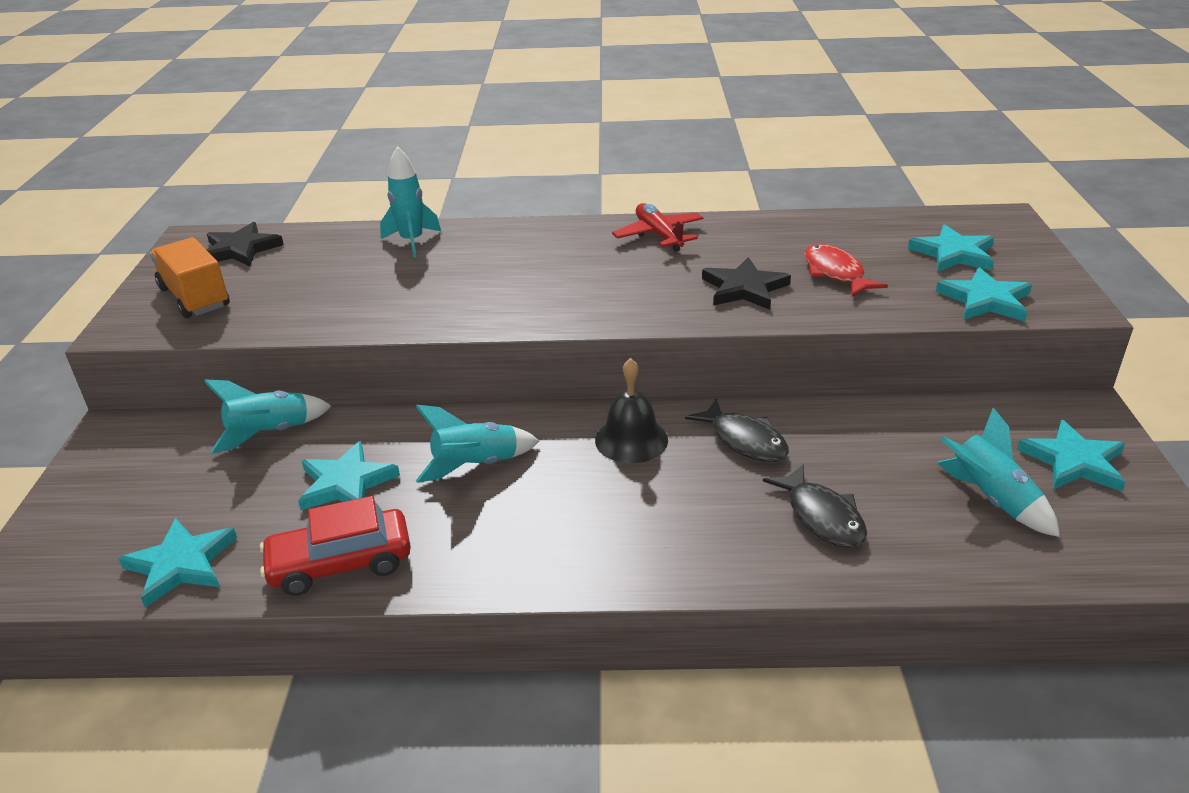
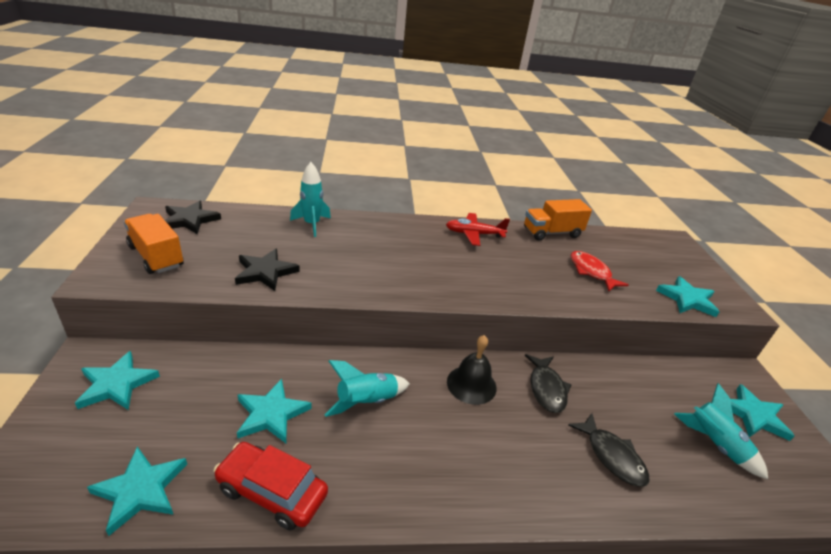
camera: 10 degrees left, 0 degrees up
(270, 433) = (211, 366): turquoise rocket -> none
(340, 563) = (272, 492): red car -> red car turned 45 degrees clockwise
(659, 235) = (474, 234): red plane -> red plane turned 60 degrees counterclockwise
(744, 288) = (538, 279): black star -> black star (265, 272)
(744, 440) = (546, 389): black fish -> black fish turned 45 degrees clockwise
(788, 223) = (551, 233): none -> orange truck
(953, 254) = (657, 263): turquoise star -> turquoise star (117, 384)

